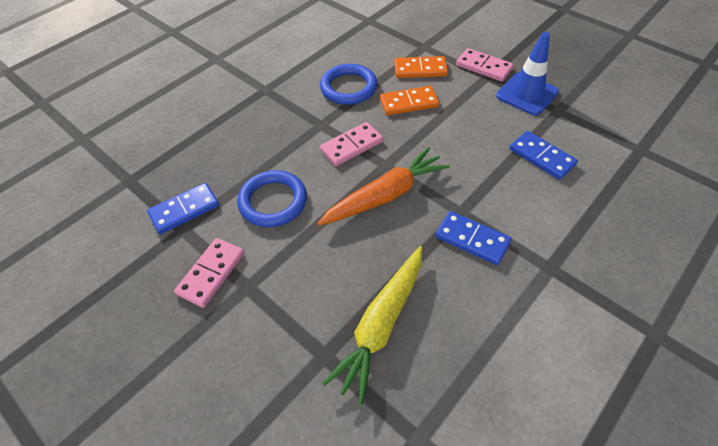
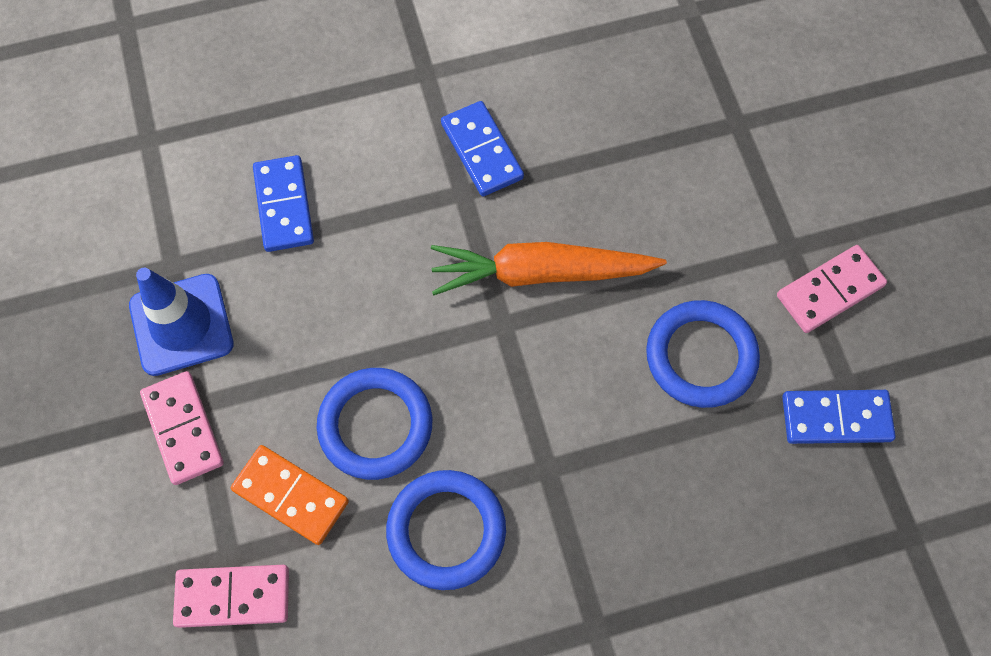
camera: 150 degrees left, 15 degrees up
(351, 146) = (529, 390): pink domino -> pink domino (233, 596)
(381, 324) = (657, 119): yellow carrot -> none
(409, 103) = (375, 425): orange domino -> blue ring

